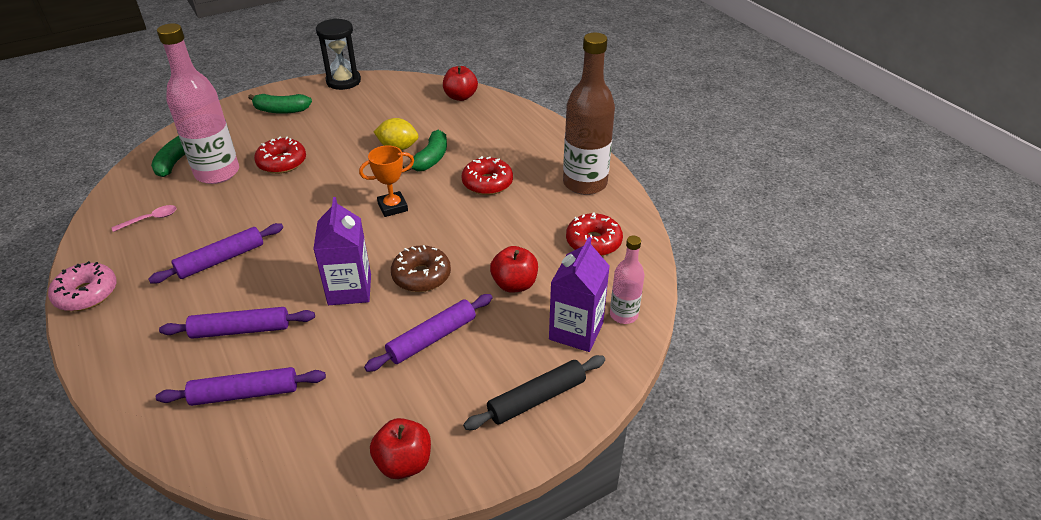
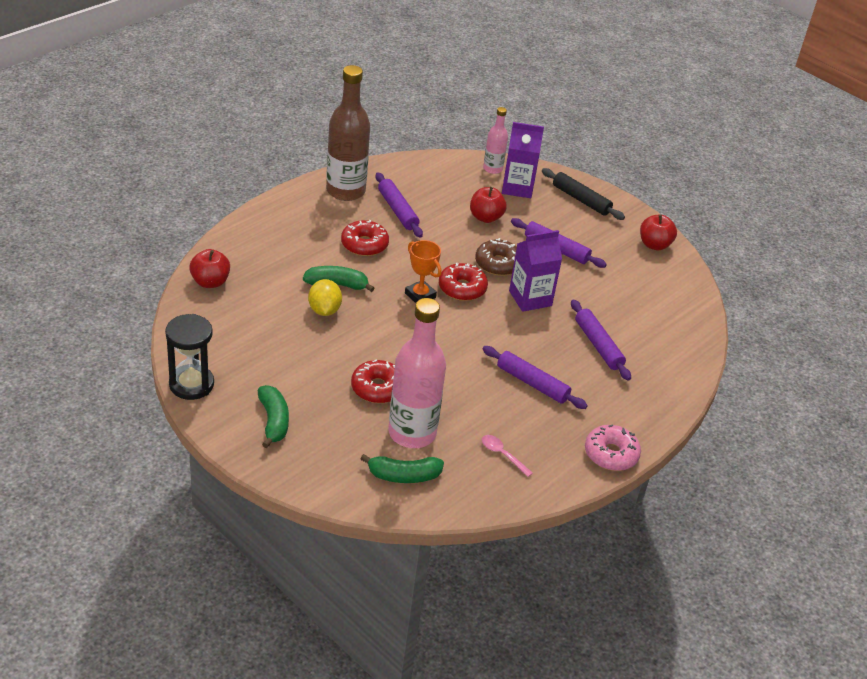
camera: 110 degrees left, 0 degrees up
(245, 393) = (648, 325): purple rolling pin -> purple rolling pin (397, 210)
(593, 242) = (422, 184): red donut -> red donut (462, 288)

